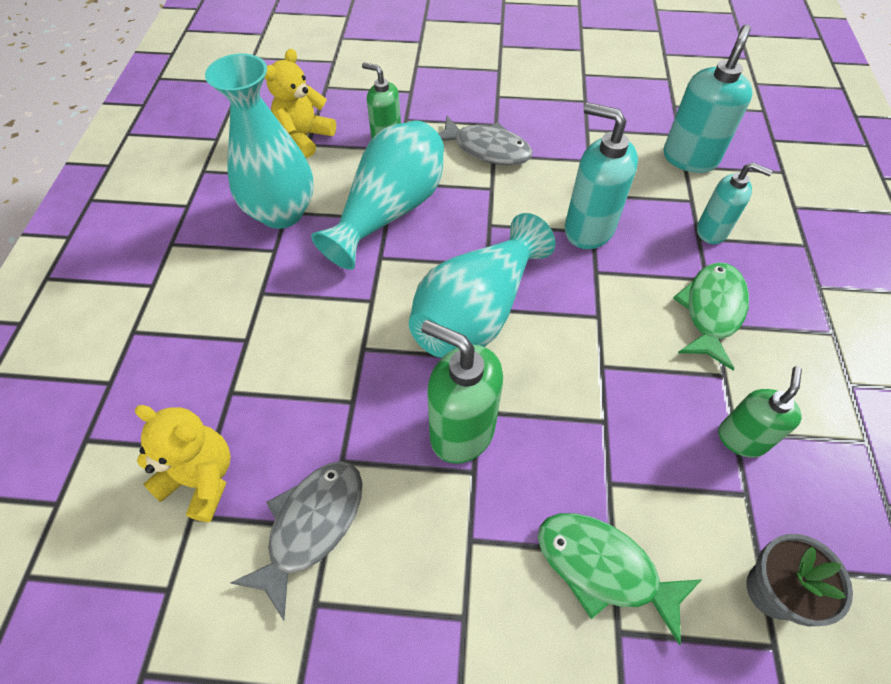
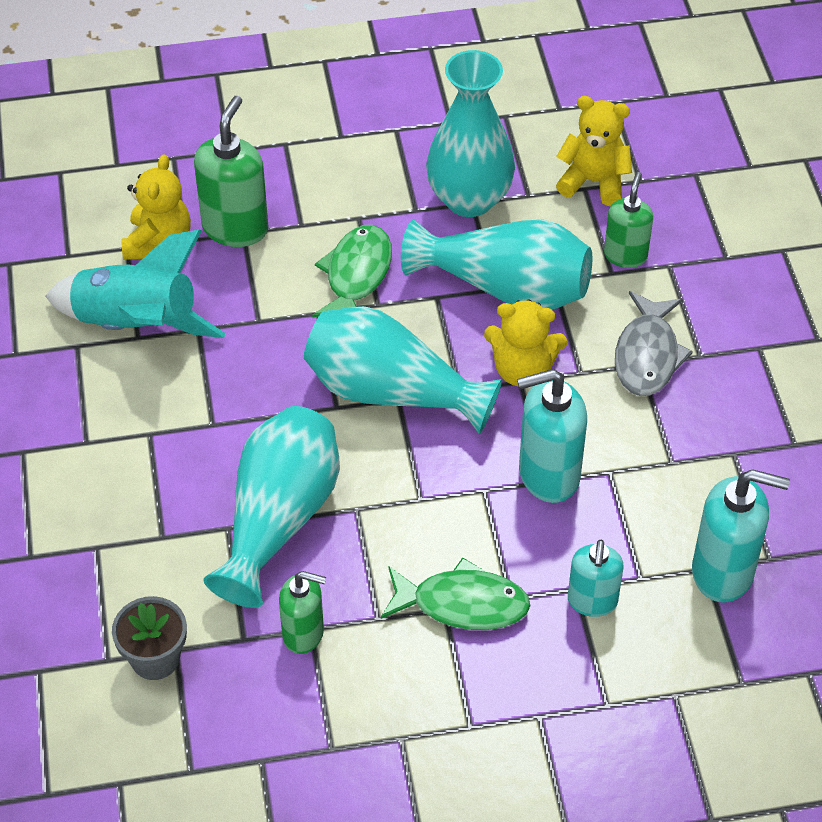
camera: 75 degrees right, 5 degrees down
(311, 526) = (136, 325): grey fish -> turquoise rocket
(461, 431) = (250, 407): green soap dispenser -> green soap dispenser (235, 228)
(479, 220) = (522, 370): none -> yellow teddy bear
(588, 229) = (548, 475): turquoise soap dispenser -> turquoise soap dispenser turned 120 degrees counterclockwise
(603, 568) = (147, 531): green fish -> green fish (356, 275)
(605, 433) = (279, 519): none -> turquoise vase

